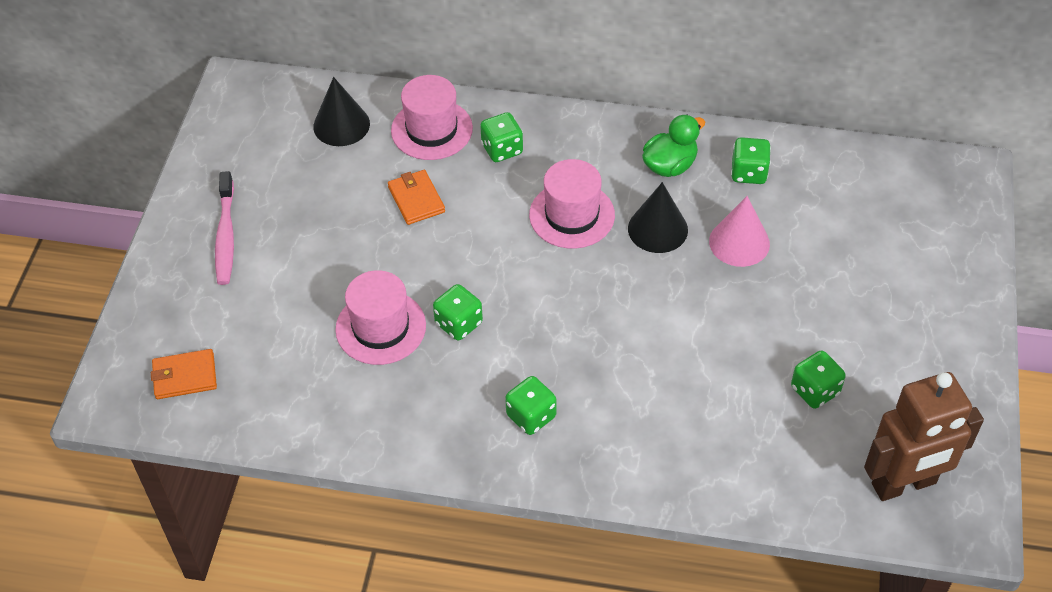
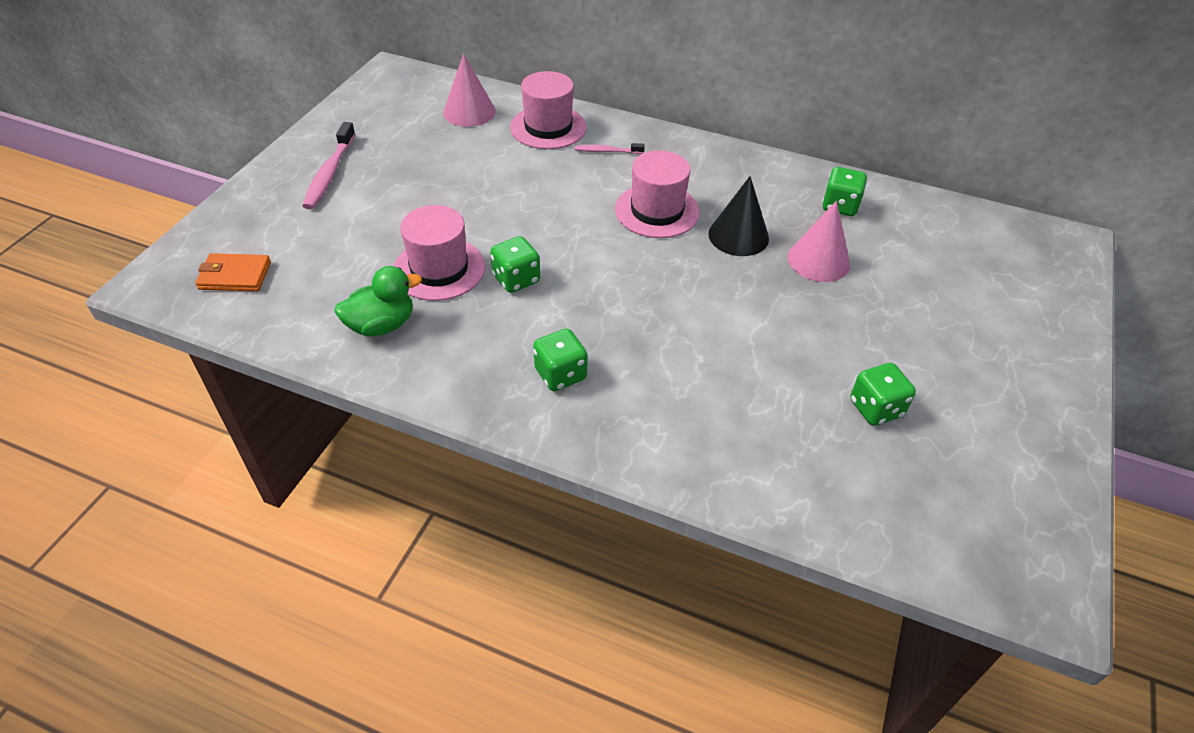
camera: 10 degrees right, 5 degrees down
(341, 125) = (469, 112): black cone -> pink cone
(416, 199) = (514, 175): orange wallet -> none
(502, 149) = (607, 151): green dice -> pink toothbrush
(670, 165) = (763, 188): green duck -> green duck (381, 325)
(904, 484) = (967, 527): brown robot -> none

